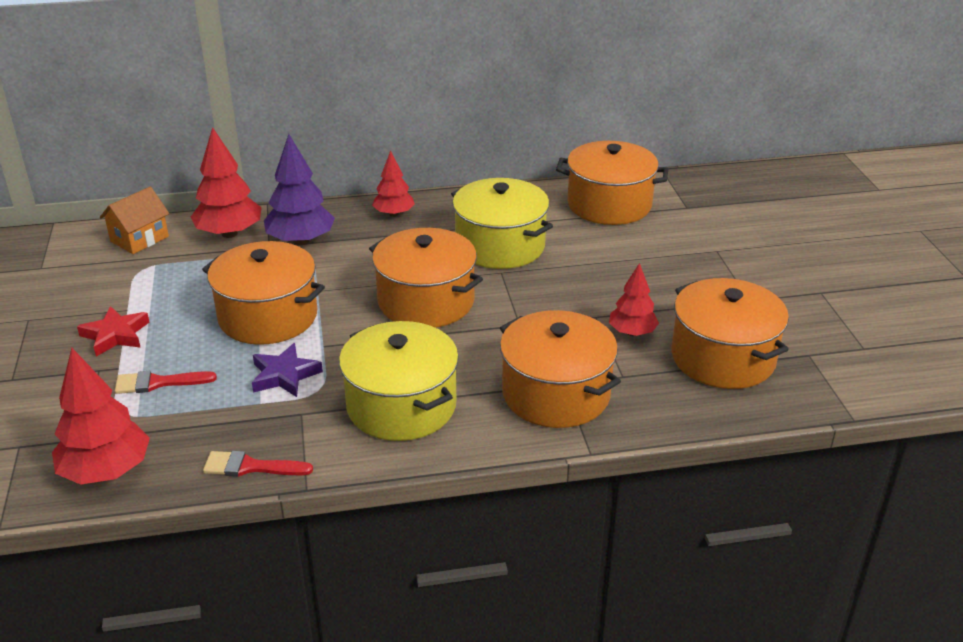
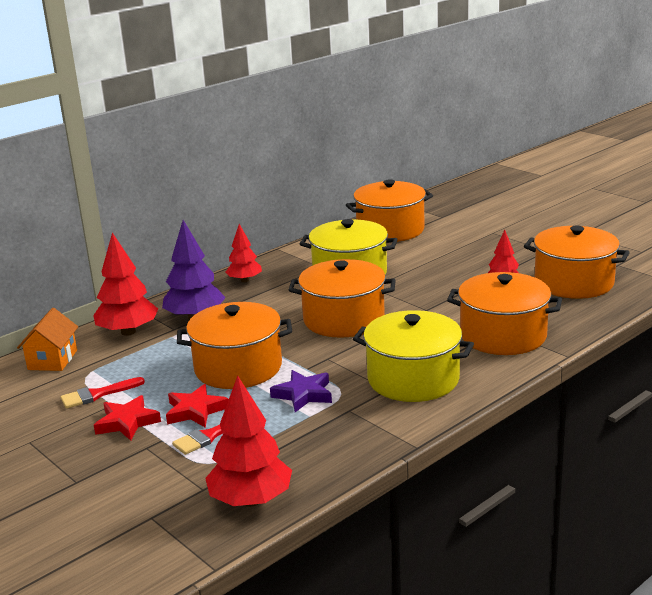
camera: 30 degrees left, 10 degrees down
(179, 349) = (195, 411): none -> red star
(251, 467) = (358, 452): red brush -> red brush (97, 394)

